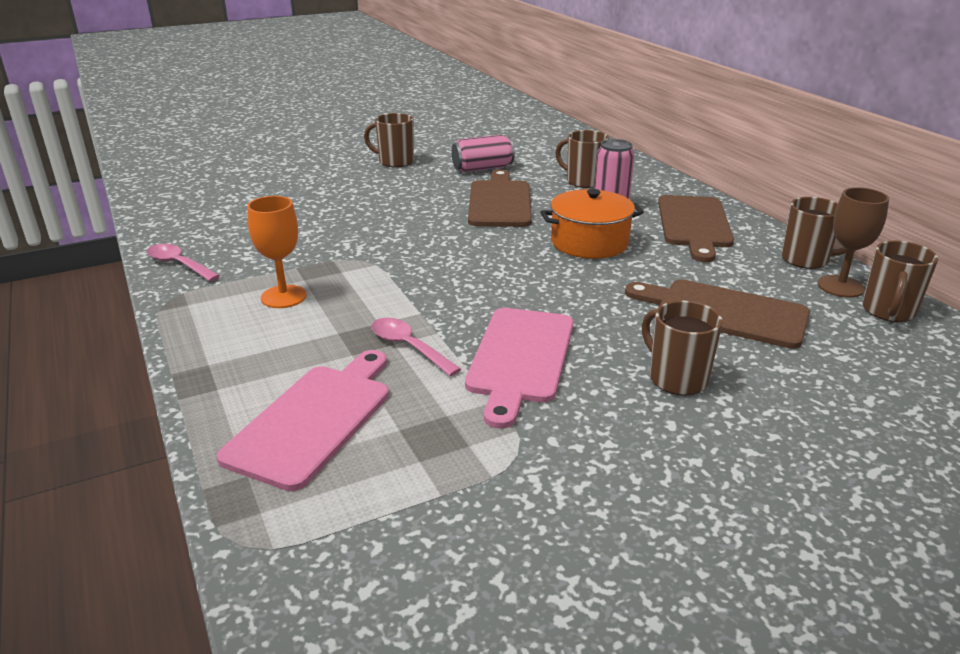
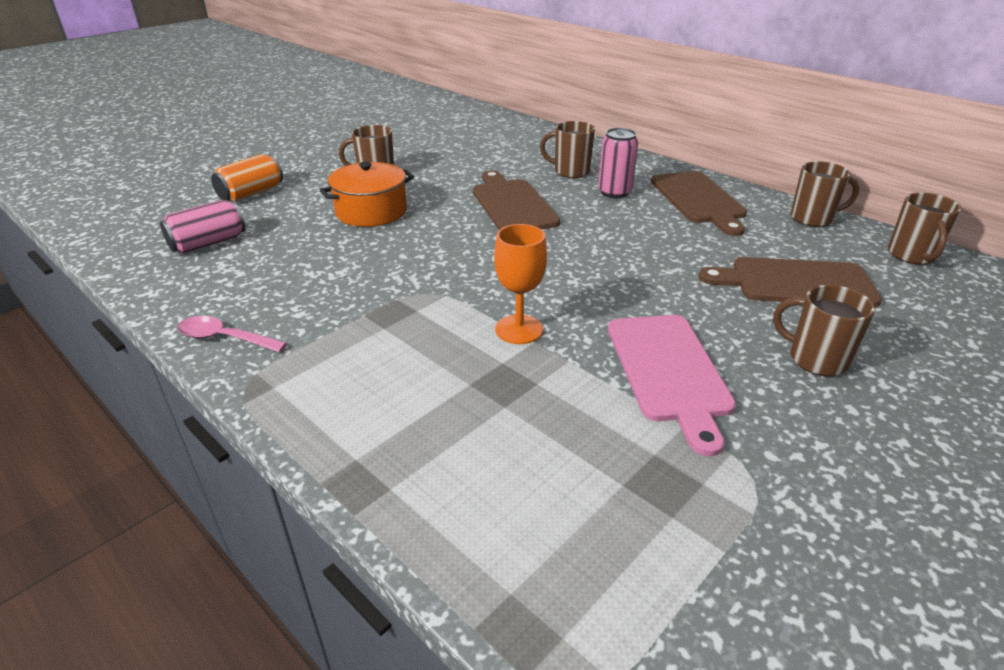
camera: 20 degrees left, 5 degrees up
(280, 161) = (251, 193): none -> orange can
(283, 297) = (377, 353): orange goblet -> orange goblet (519, 329)
(314, 419) = (527, 498): pink cutting board -> none
(408, 347) = (554, 383): pink spoon -> none
(482, 168) = (467, 171): pink can -> pink can (208, 243)
(589, 242) = (627, 233): orange pot -> orange pot (371, 211)
(840, 286) = (859, 239): brown goblet -> none

